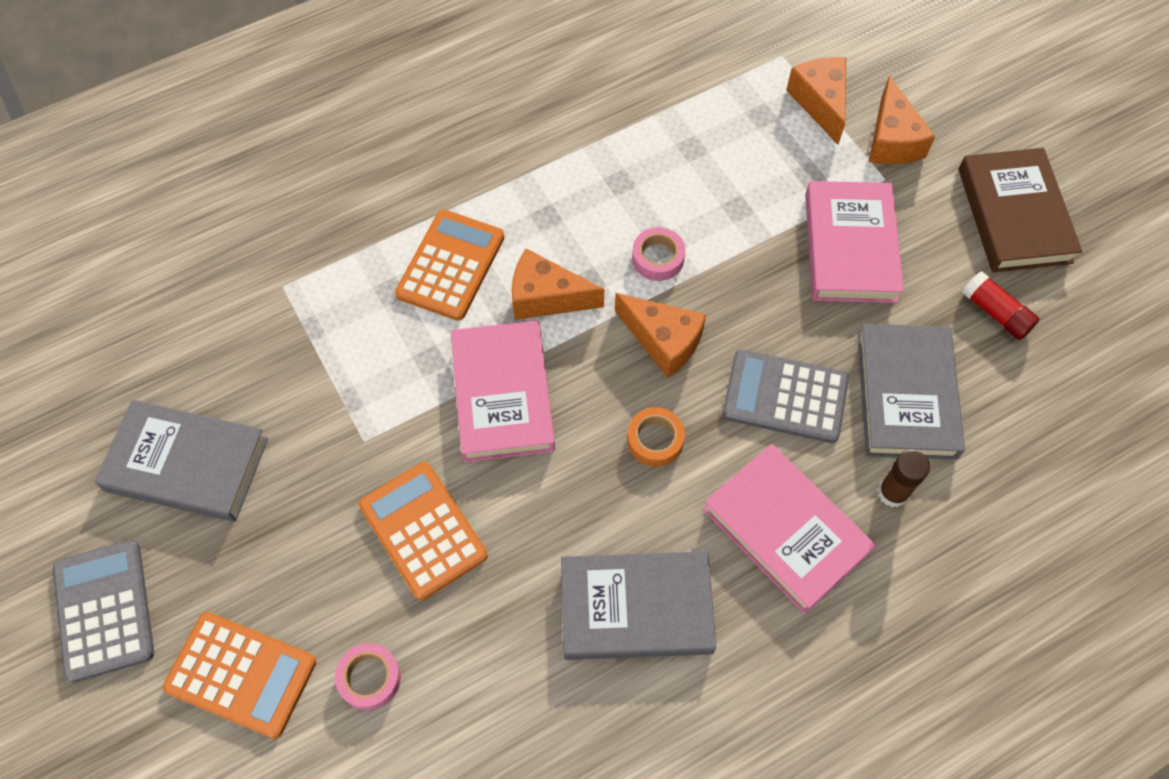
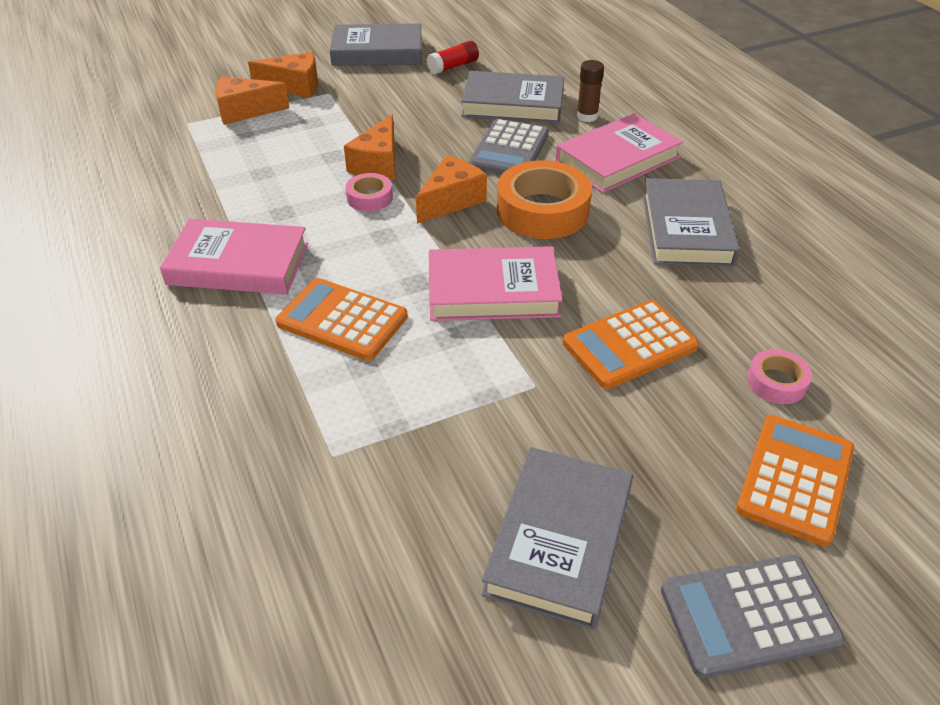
camera: 85 degrees left, 20 degrees down
(546, 297) = (394, 261): orange cheese -> orange cheese (378, 164)
(655, 440) = (542, 211): orange tape -> orange tape, size x1.98
(850, 247) = (385, 112): pink book -> pink book (238, 264)
(1014, 215) = (377, 52): brown book -> grey book

